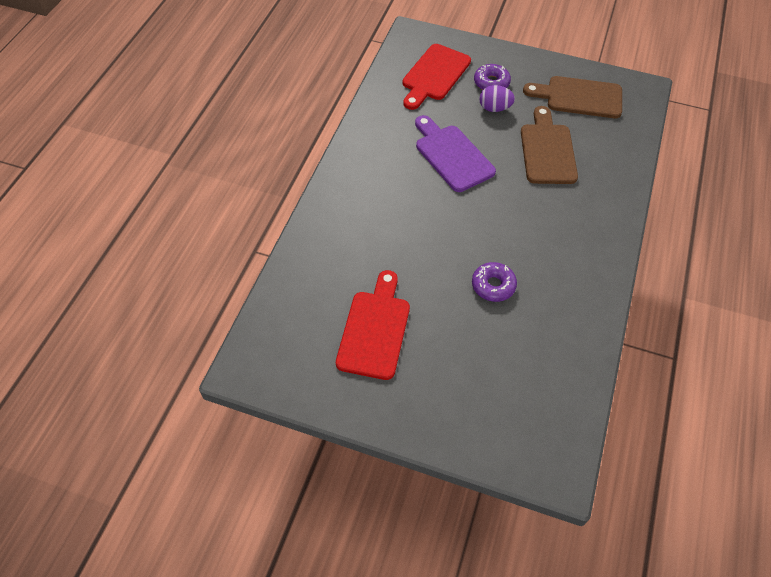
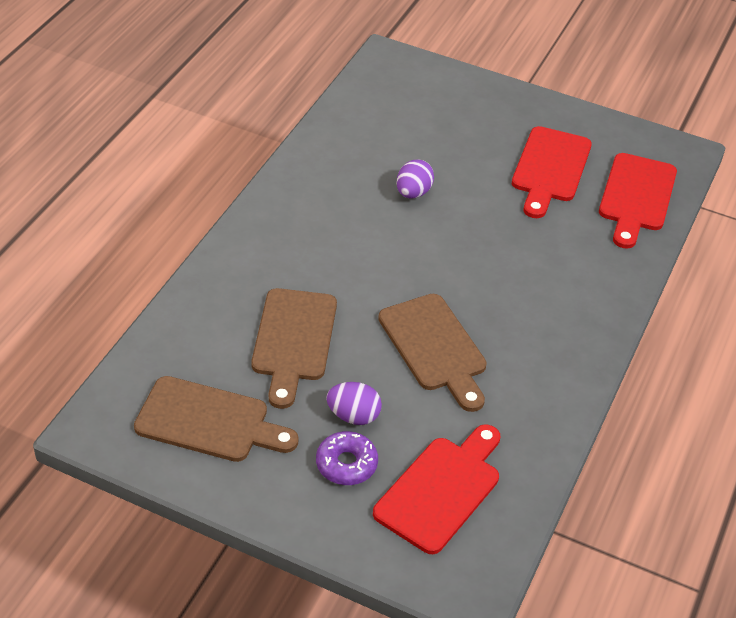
camera: 175 degrees left, 10 degrees down
(297, 307) = (636, 196): none -> red cutting board
(452, 155) = (434, 347): purple cutting board -> brown cutting board
(493, 285) = (413, 193): purple donut -> purple egg

